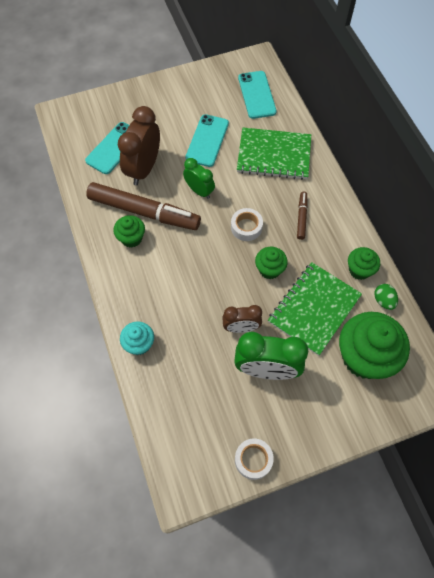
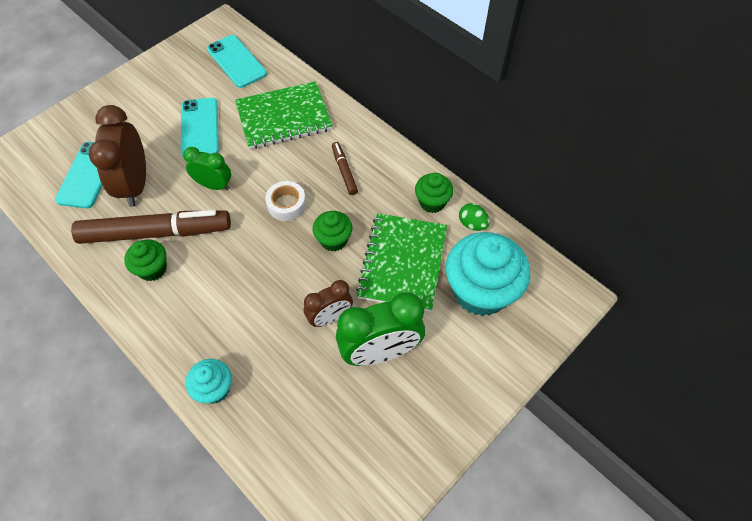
camera: 25 degrees left, 5 degrees down
(253, 460) = (411, 462): white tape -> none
(364, 357) = (480, 291): green cupcake -> turquoise cupcake

